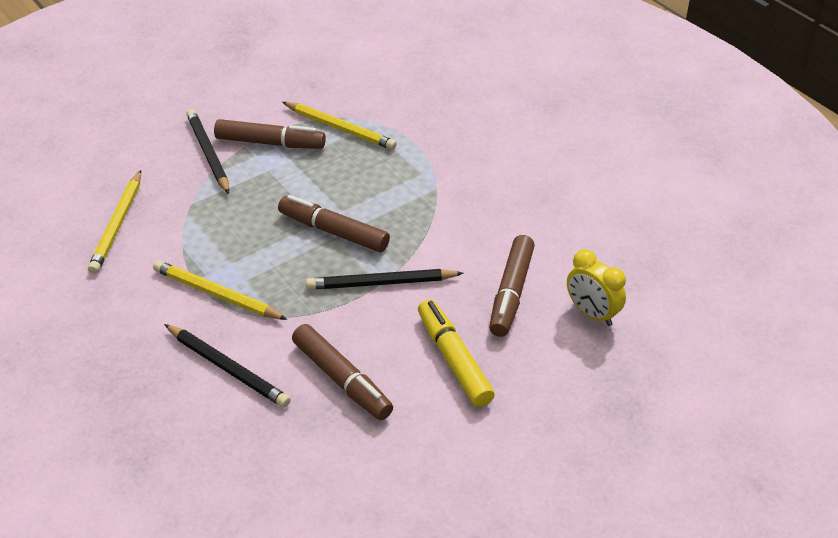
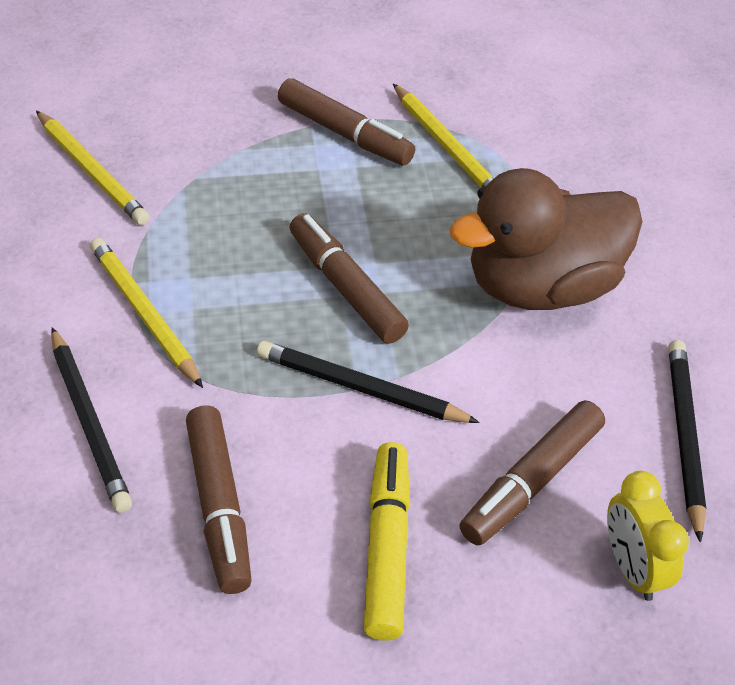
camera: 25 degrees right, 5 degrees up
(117, 225) = (92, 171): yellow pencil -> yellow pencil turned 75 degrees counterclockwise
(208, 153) = (260, 119): black pencil -> black pencil (684, 436)
(449, 187) = (541, 286): none -> brown duck

